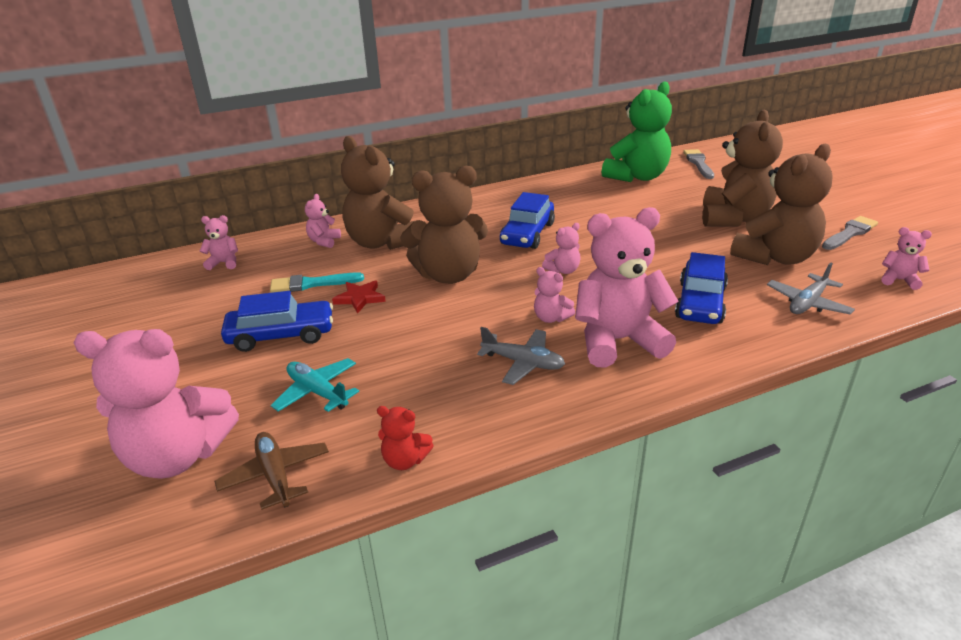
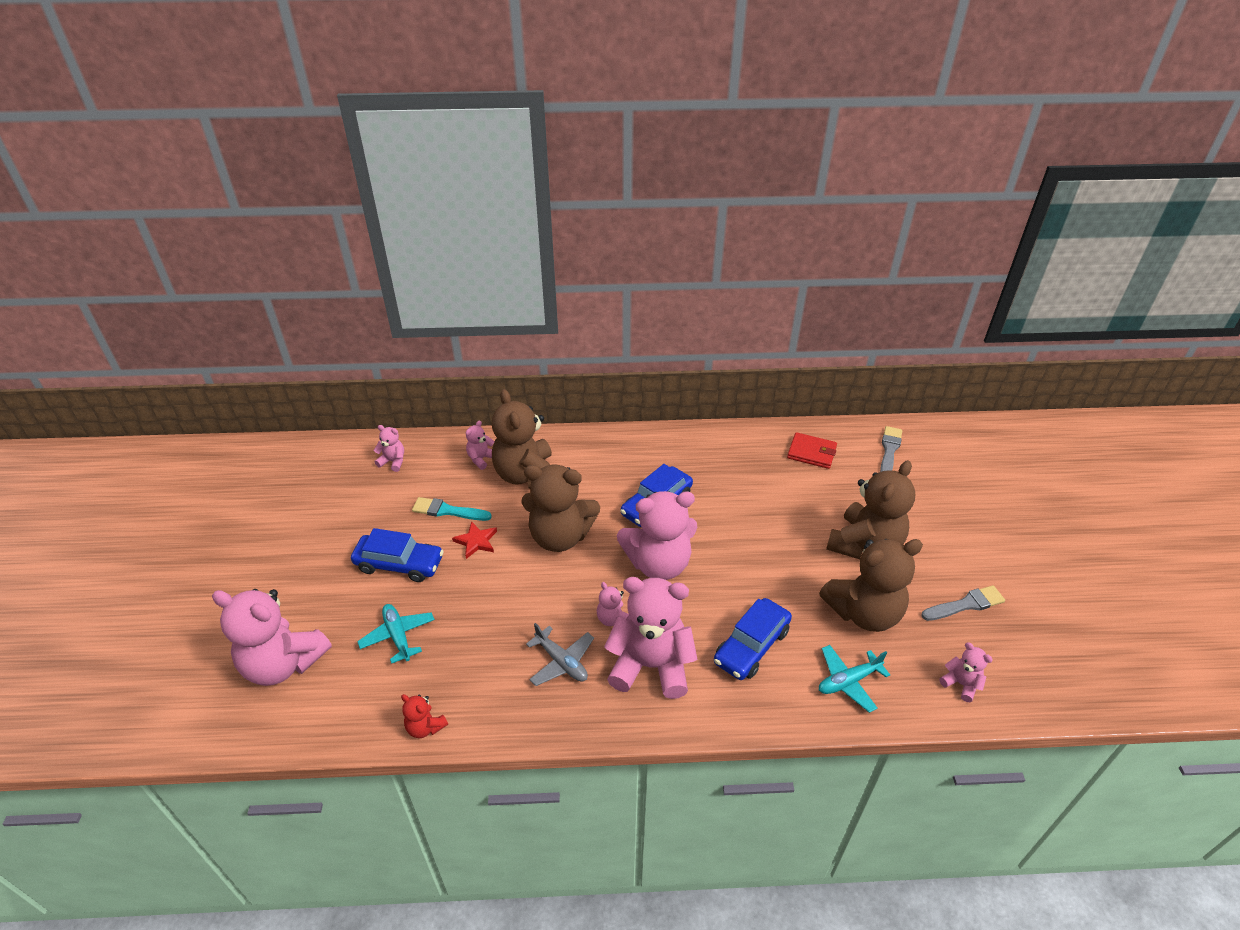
camera: 20 degrees right, 10 degrees up
(275, 476) = (336, 707): brown plane -> none
(563, 270) = (658, 564): pink teddy bear -> pink teddy bear, size x2.24
(637, 177) = (811, 453): green teddy bear -> red wallet
(808, 303) = (848, 681): grey plane -> turquoise plane

